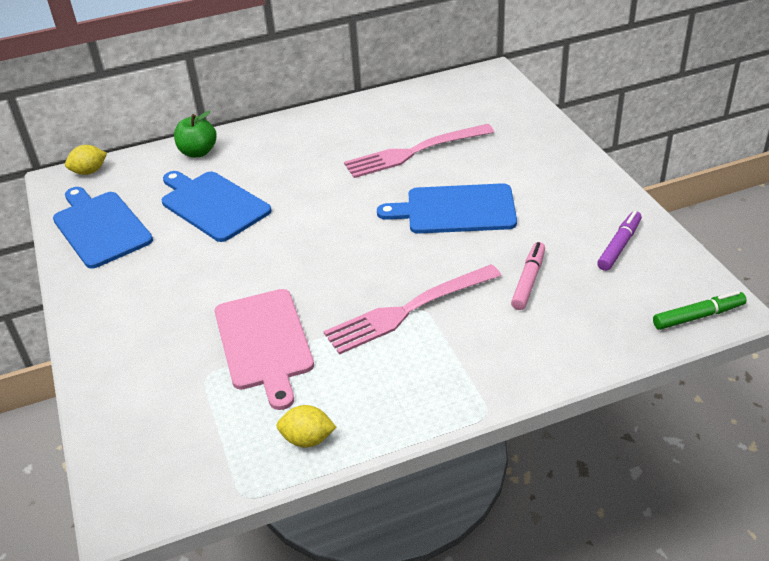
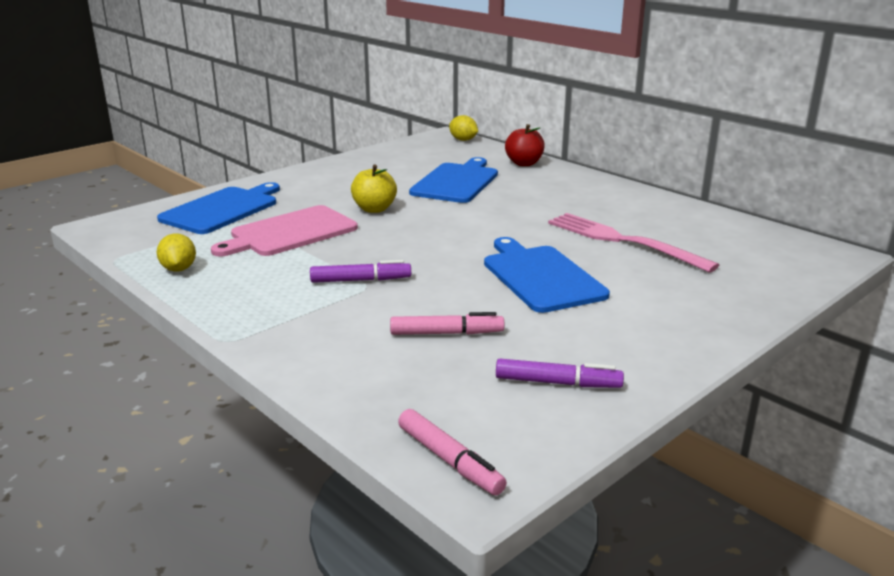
camera: 65 degrees right, 15 degrees down
(100, 227) = (398, 157): blue cutting board -> blue cutting board (222, 209)
(198, 152) = (524, 163): green apple -> red apple
(244, 273) = (374, 209): none -> yellow apple
(408, 311) = (361, 280): pink fork -> purple marker
(698, 316) = (449, 460): green marker -> pink marker

